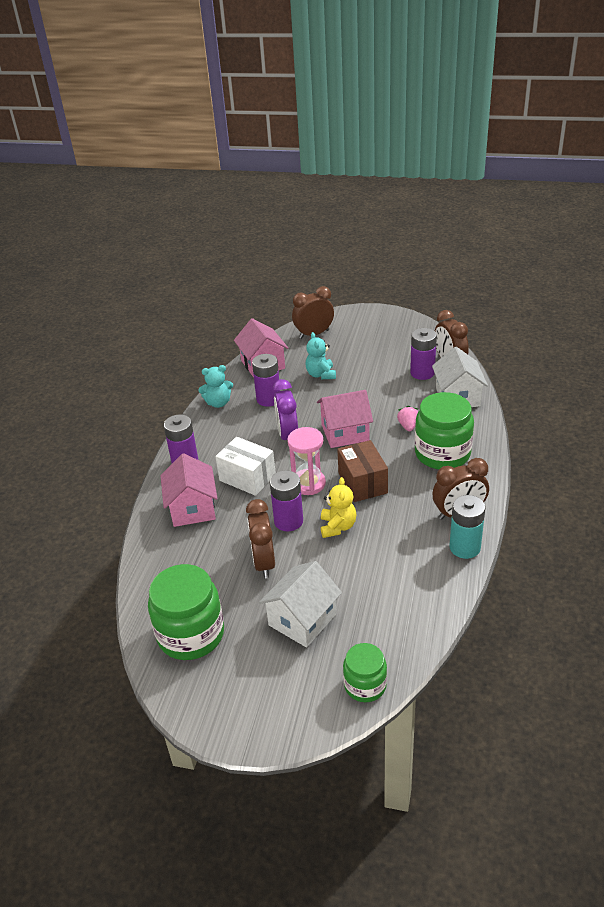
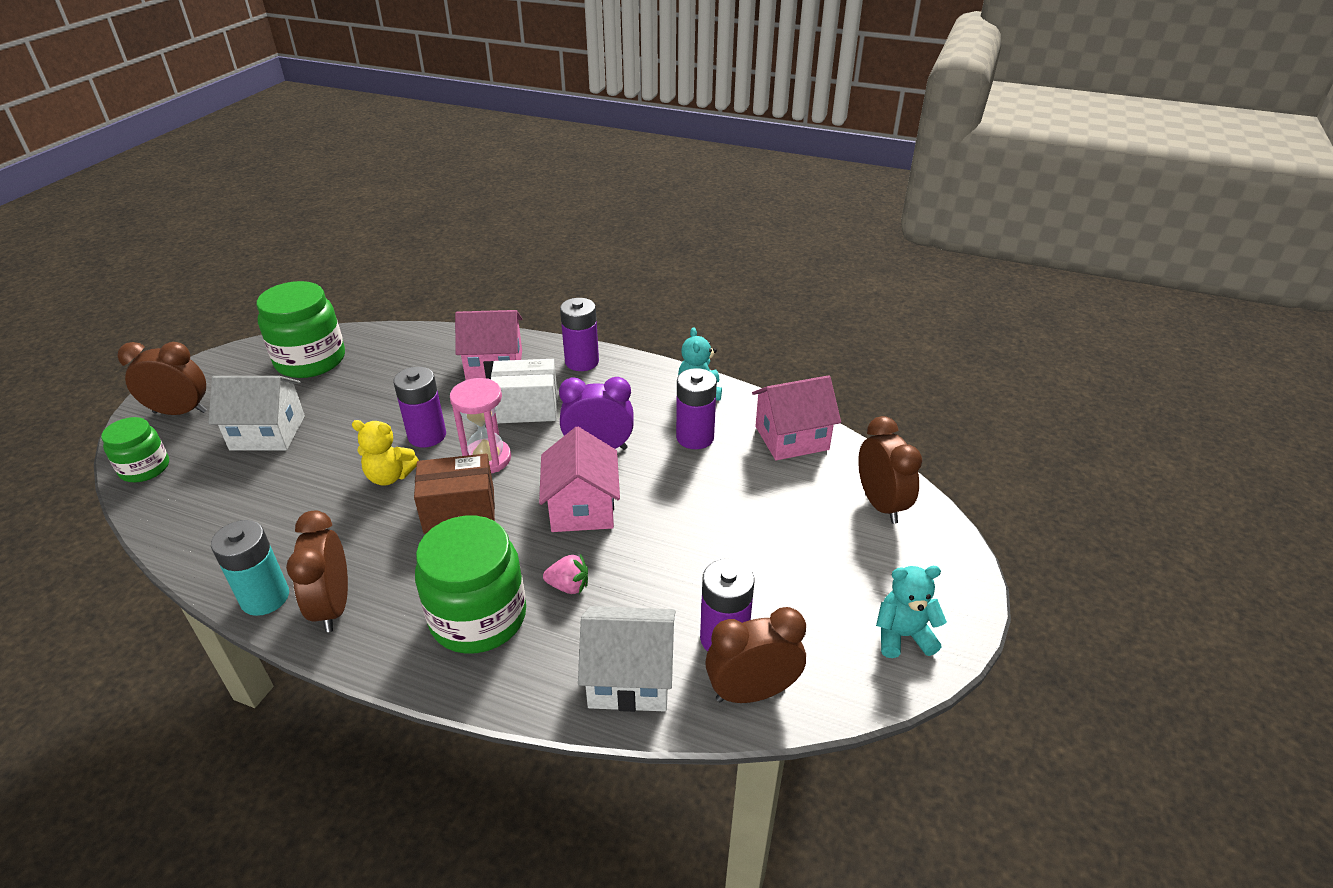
camera: 95 degrees right, 0 degrees up
(247, 478) = (527, 408): white box -> white box turned 45 degrees clockwise
(264, 562) = (372, 412): brown clock -> brown clock (180, 412)
(302, 619) = (267, 433): white house -> white house turned 45 degrees counterclockwise
(321, 374) = (748, 499): turquoise teddy bear -> turquoise teddy bear (902, 636)

